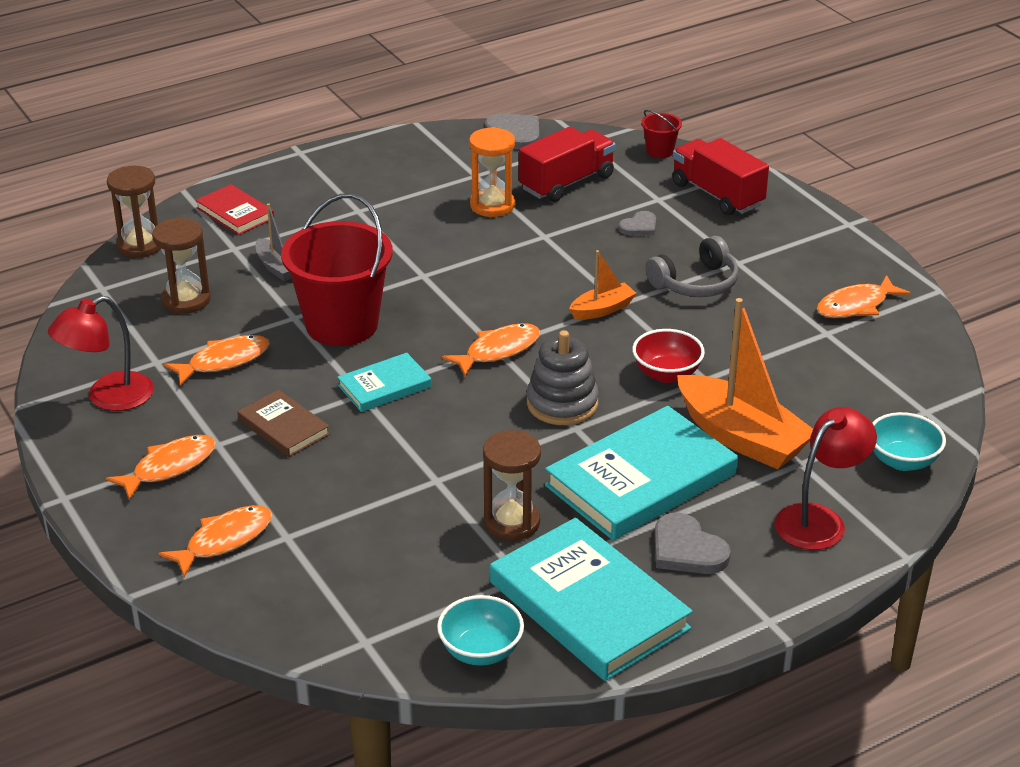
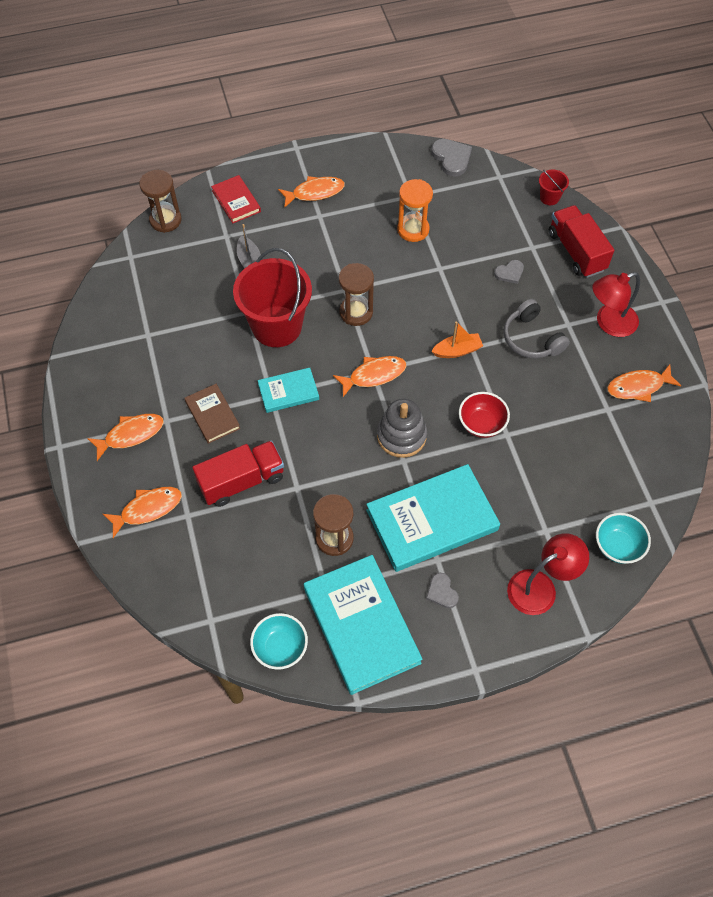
camera: 15 degrees right, 25 degrees up
(108, 398) = (109, 361): red lamp -> red lamp (609, 323)
(186, 300) = (181, 280): brown hourglass -> brown hourglass (356, 312)
(224, 361) = (190, 344): orange fish -> orange fish (315, 192)
(566, 183) = (472, 217): red truck -> red truck (242, 481)
(687, 549) = (442, 592): grey heart -> grey heart, size x0.62
(696, 283) = (531, 339): grey headphones -> grey headphones turned 75 degrees clockwise
(741, 437) = (513, 497): orange boat -> none

